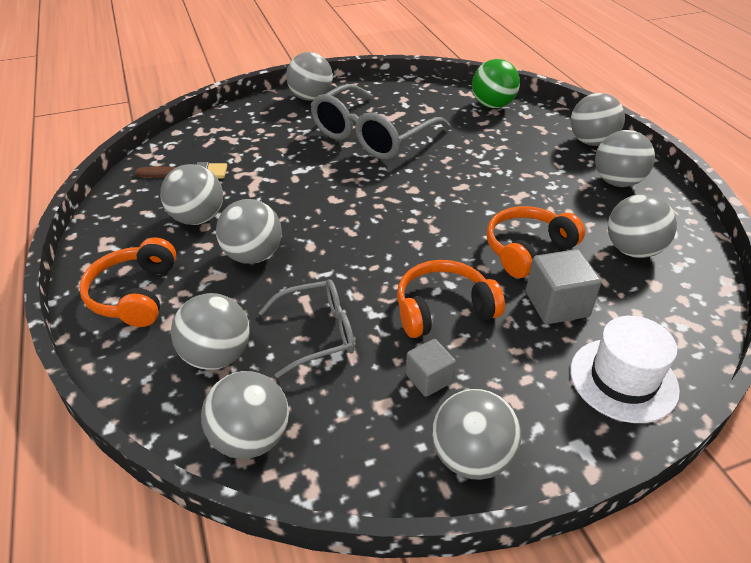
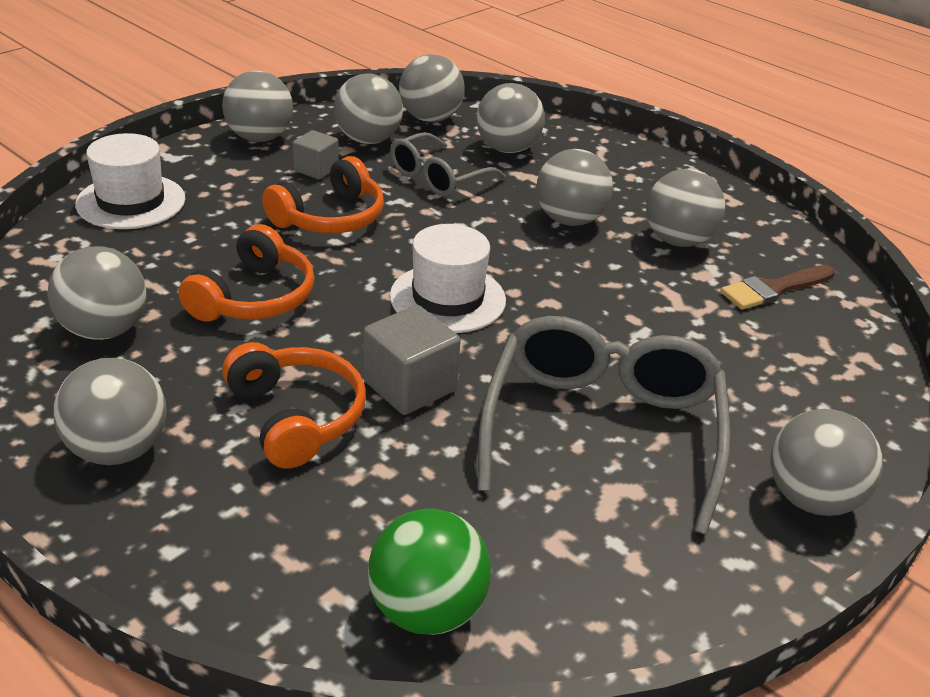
camera: 150 degrees right, 5 degrees down
(134, 294) = (633, 169): orange headphones -> orange headphones (296, 416)
(397, 217) = (447, 298): none -> white hat
(557, 304) = (205, 247): grey cube -> grey cube (409, 386)
(591, 142) = (169, 548): grey ball -> grey ball (368, 140)

